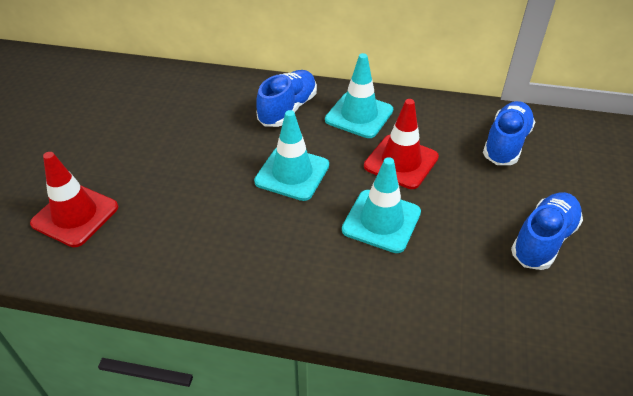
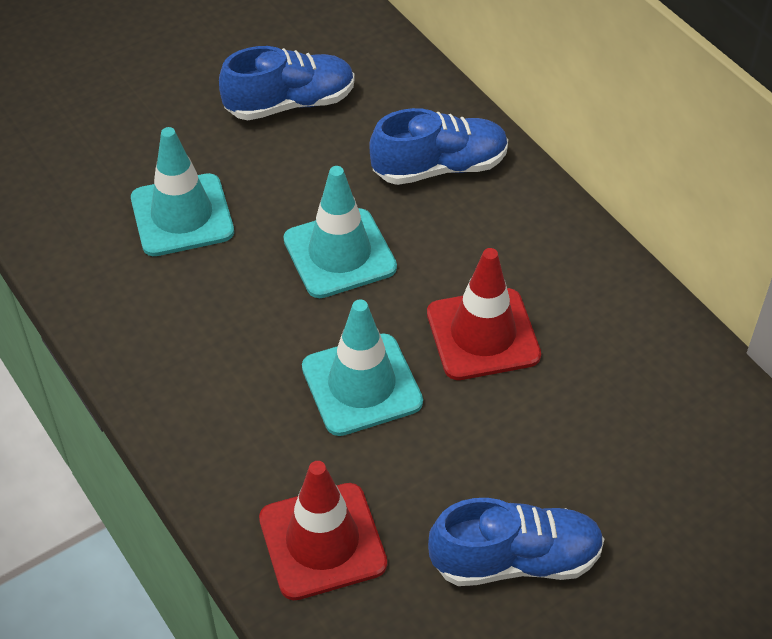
camera: 45 degrees right, 5 degrees up
(75, 215) = (80, 141): red traffic cone -> red traffic cone (322, 541)
(359, 115) = (516, 237): turquoise traffic cone -> turquoise traffic cone (182, 215)
(506, 144) = (654, 415): blue shoe -> blue shoe (290, 103)

